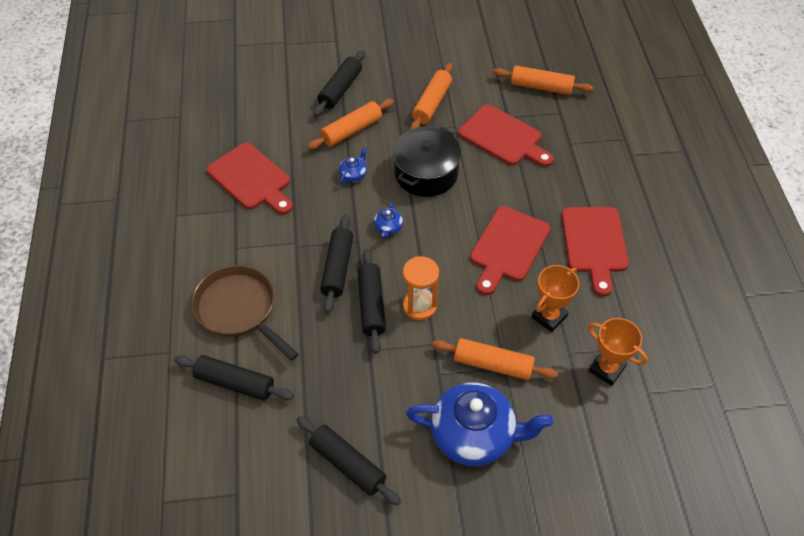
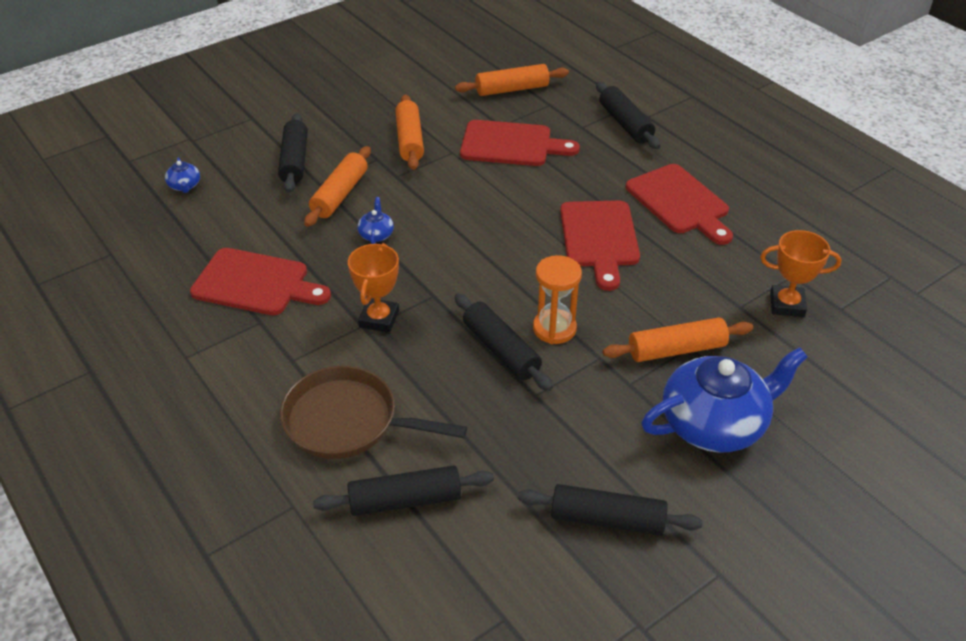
camera: 30 degrees left, 10 degrees down
(337, 268) = (432, 330): black rolling pin -> black rolling pin (625, 124)
(388, 227) = (457, 269): blue teapot -> blue teapot (185, 186)
(426, 173) = (457, 204): black pot -> none
(549, 317) = (693, 283): orange trophy -> orange trophy (379, 319)

